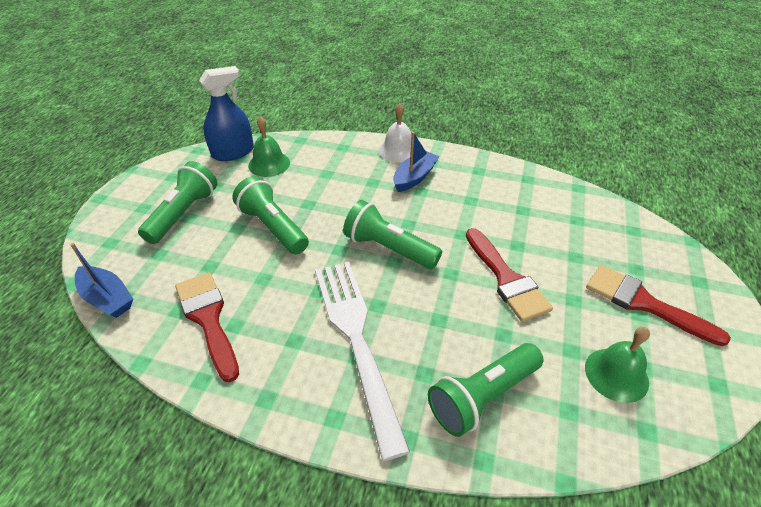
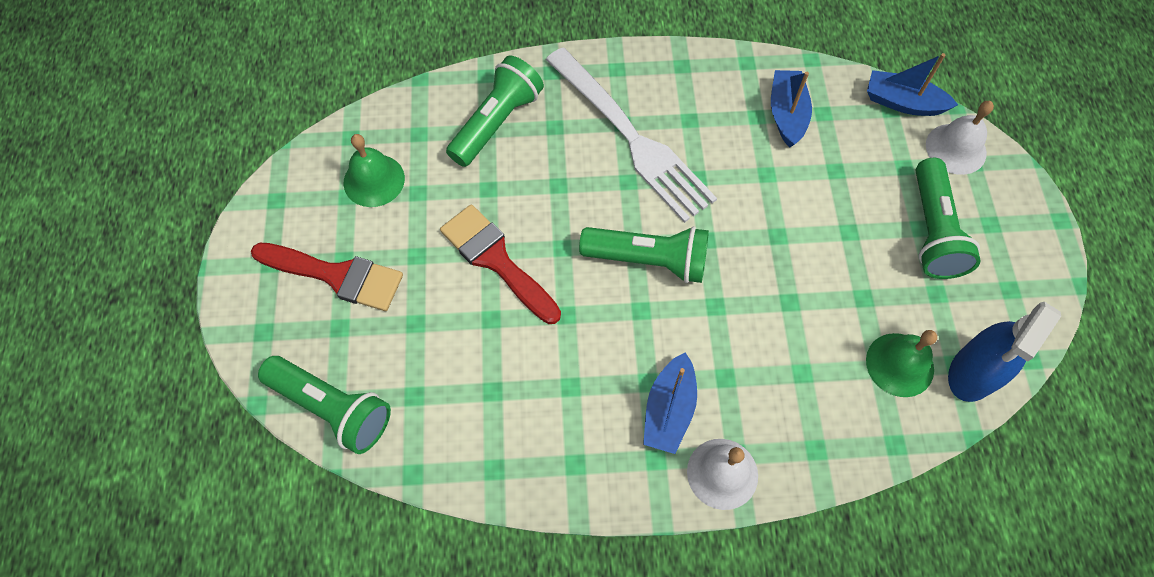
camera: 160 degrees right, 20 degrees up
(109, 254) = (956, 148): none -> white bell
(208, 318) = (787, 114): red brush -> blue boat
(273, 227) = (806, 246): green flashlight -> green flashlight (332, 408)

